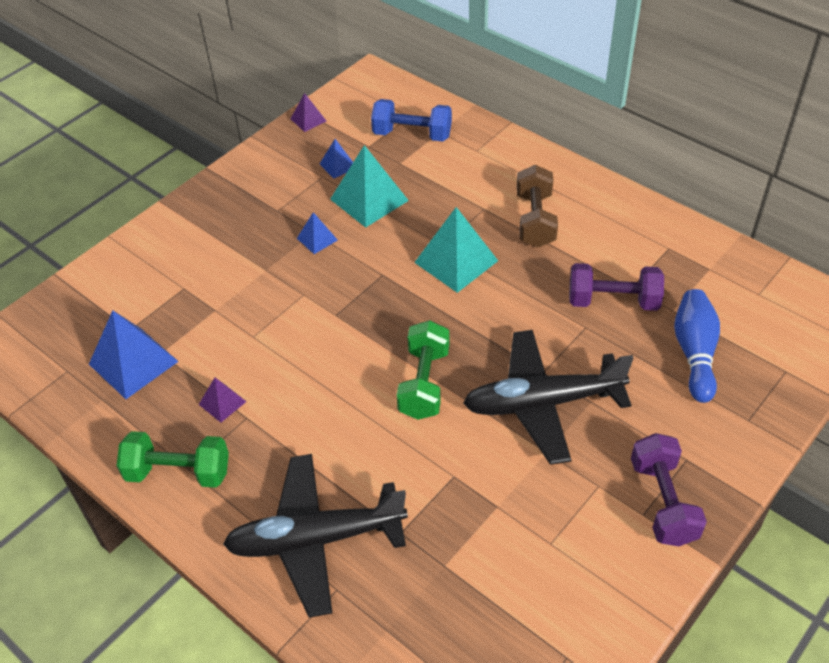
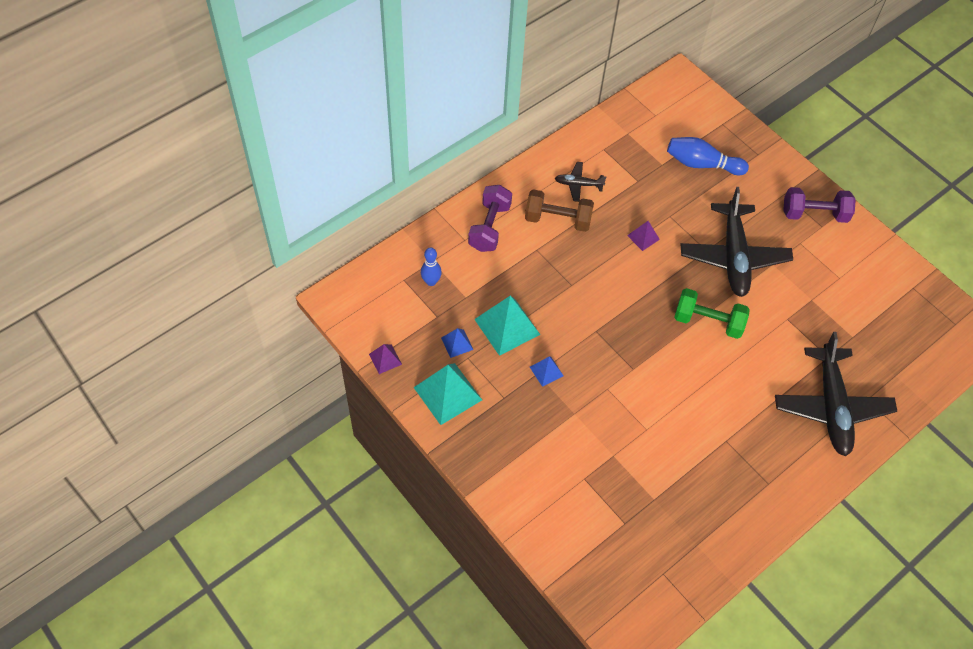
camera: 85 degrees left, 10 degrees up
(133, 362) = (661, 520): blue pyramid -> none
(178, 472) = (771, 490): green dumbbell -> none
(222, 403) = (710, 456): purple pyramid -> purple pyramid (643, 237)
(412, 135) = (431, 281): blue dumbbell -> blue bowling pin
(456, 261) = (591, 279): turquoise pyramid -> turquoise pyramid (448, 393)
(598, 231) = (578, 184): none -> black plane
(613, 301) = (649, 194): purple dumbbell -> purple dumbbell (489, 227)

